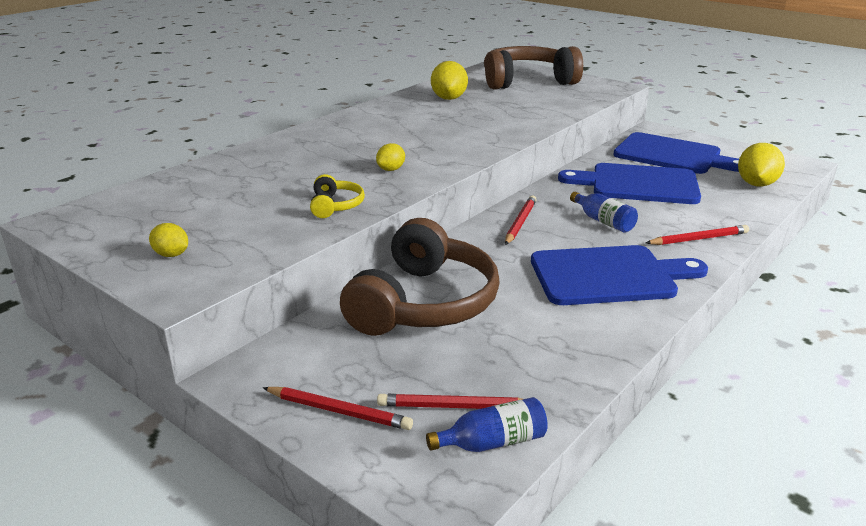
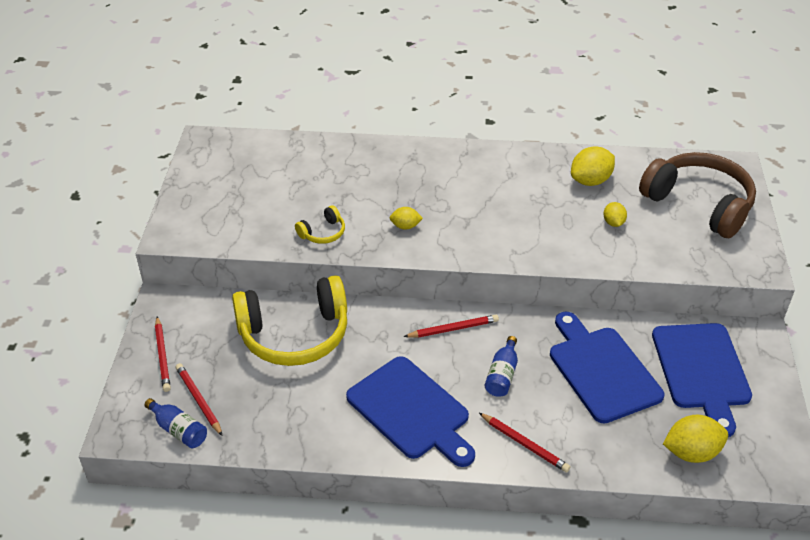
camera: 55 degrees right, 15 degrees up
(171, 255) = (205, 207): yellow lemon -> yellow lemon (613, 223)
(423, 303) = (294, 334): brown headphones -> yellow headphones

